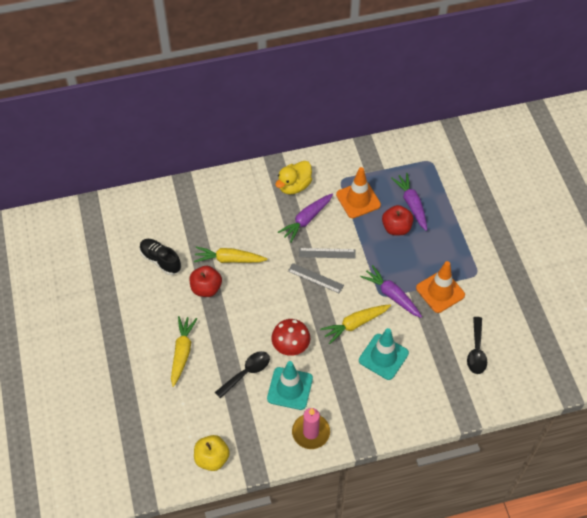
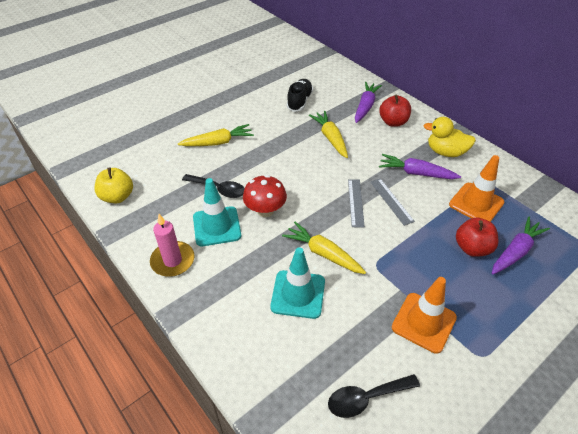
camera: 65 degrees right, 10 degrees down
(206, 288) = (291, 135): red apple -> red apple (393, 122)
(392, 295) = (382, 274): purple carrot -> purple carrot (365, 107)

